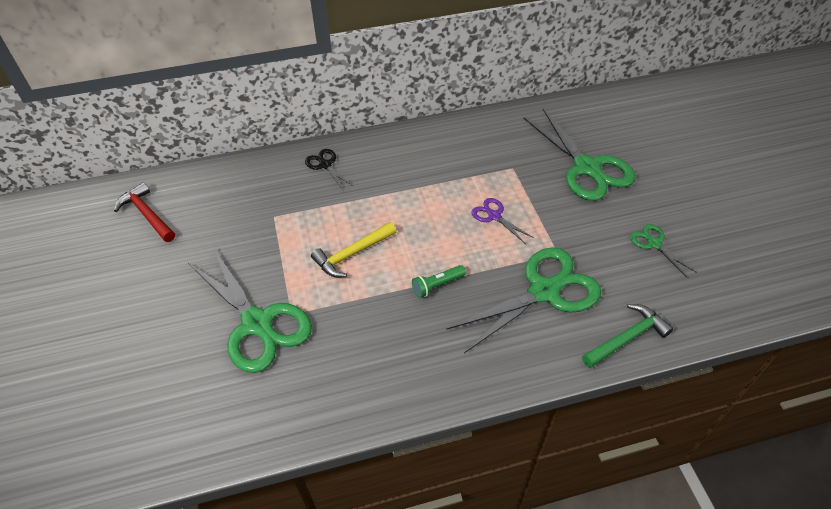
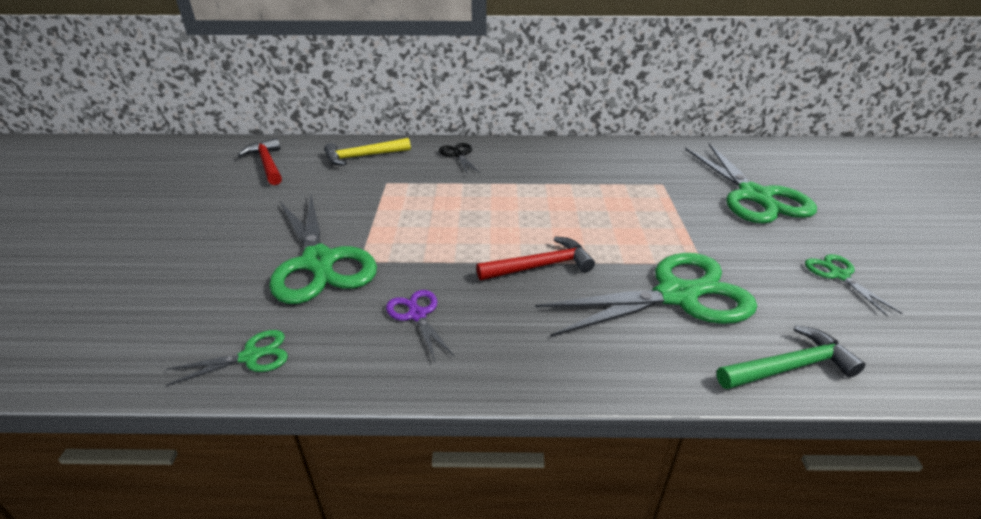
camera: 15 degrees right, 15 degrees down
(250, 427) = (251, 356): none -> green scissors
(352, 254) = (453, 223): yellow hammer -> yellow hammer (363, 156)
(437, 285) = (540, 266): green flashlight -> red hammer
(494, 216) = (630, 218): purple scissors -> purple scissors (417, 315)

